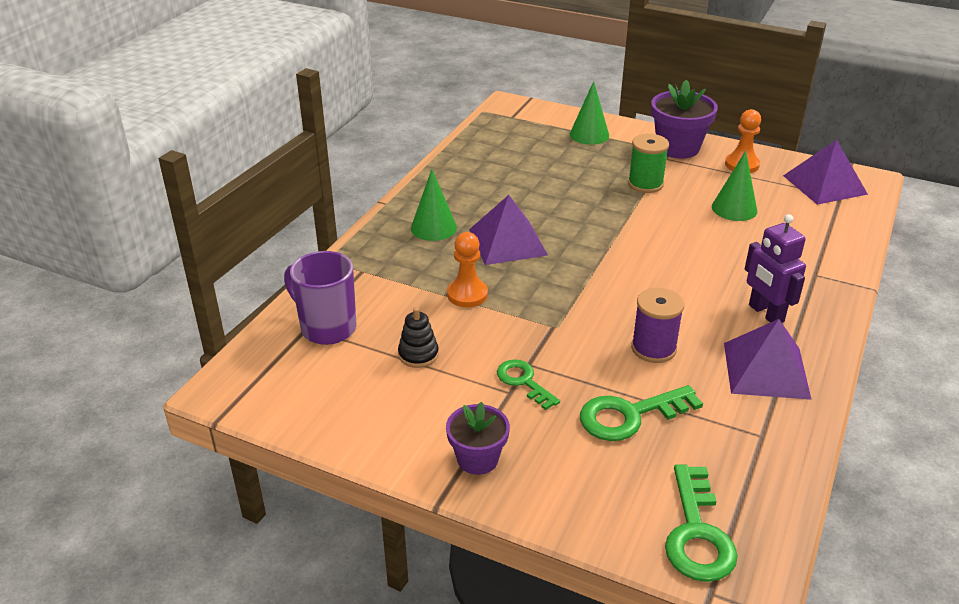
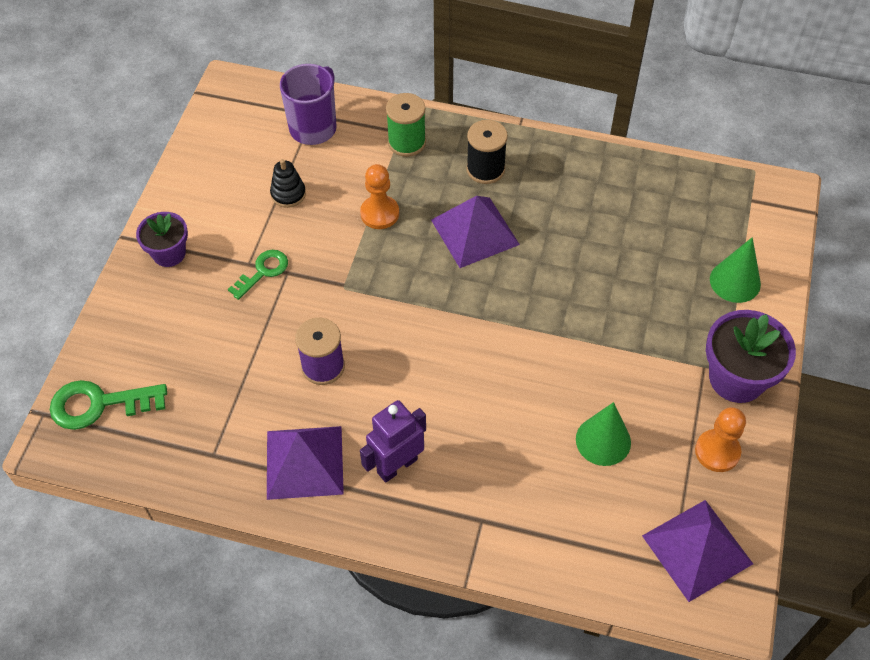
camera: 80 degrees right, 20 degrees up
(433, 227) = (485, 169): green cone -> black spool
(629, 416) = (228, 352): green key -> none
(645, 184) = (631, 346): green spool -> green spool (407, 142)

